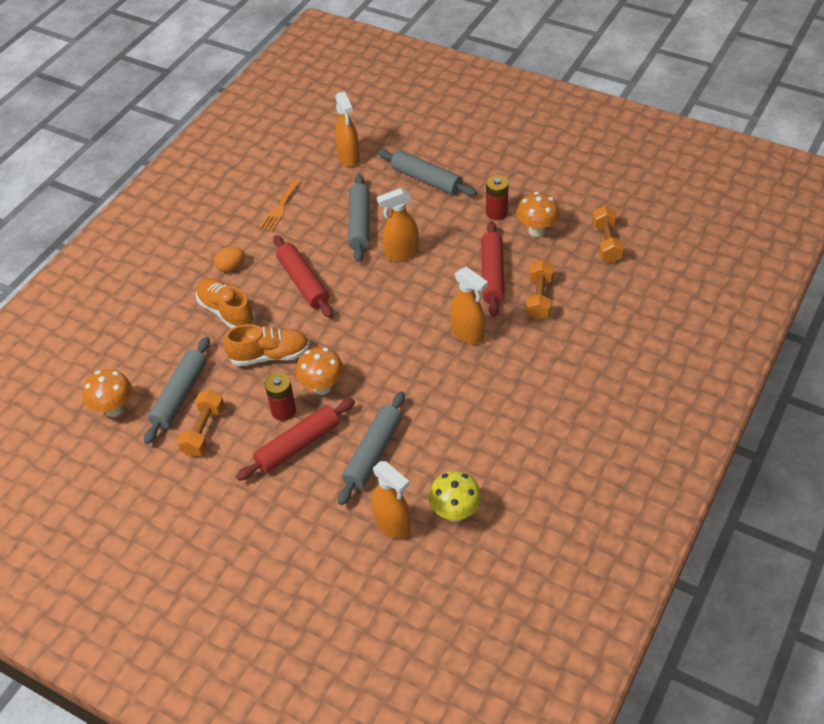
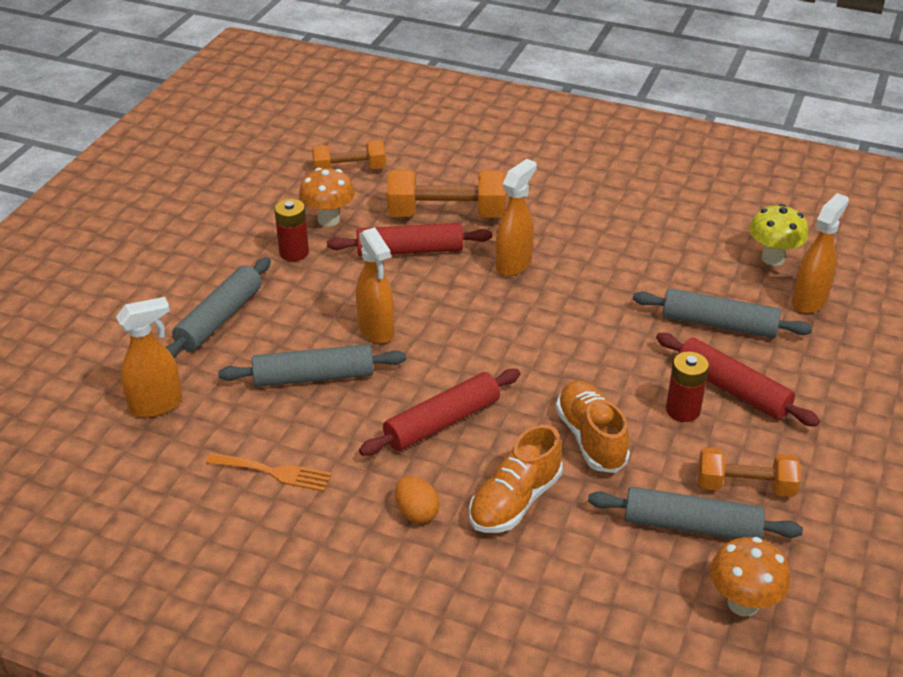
camera: 100 degrees left, 10 degrees down
(322, 387) = (632, 379): orange mushroom -> none
(539, 298) = (446, 214): orange dumbbell -> orange dumbbell, size x1.57

